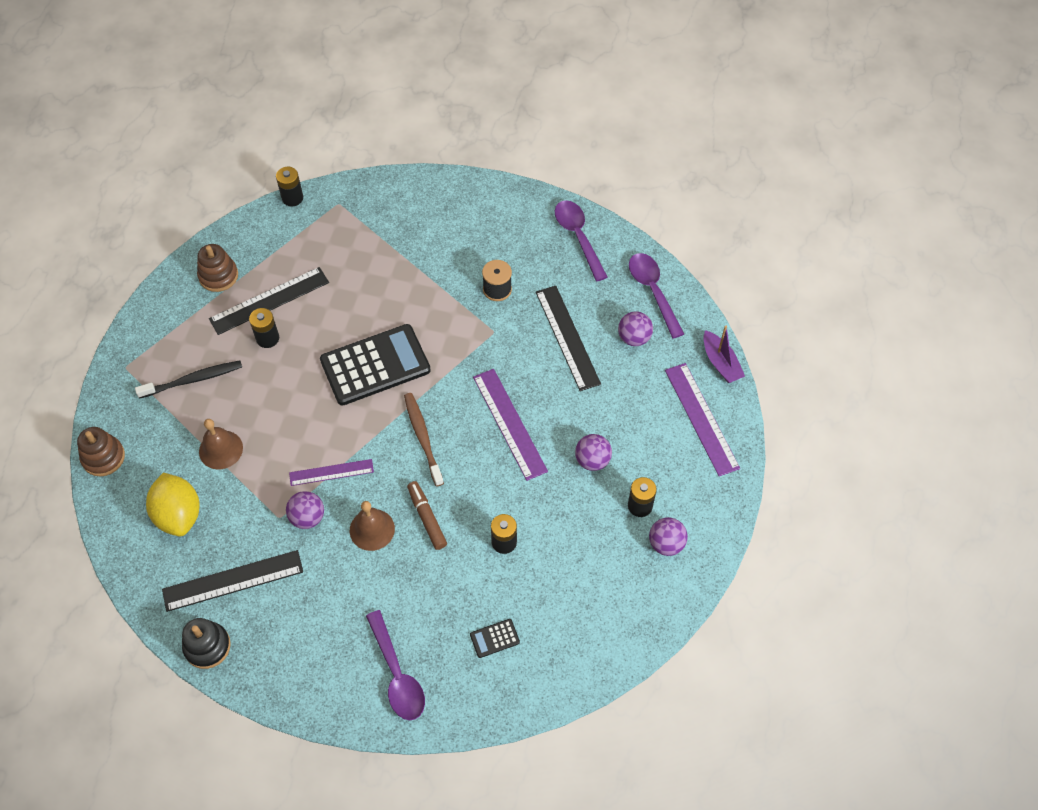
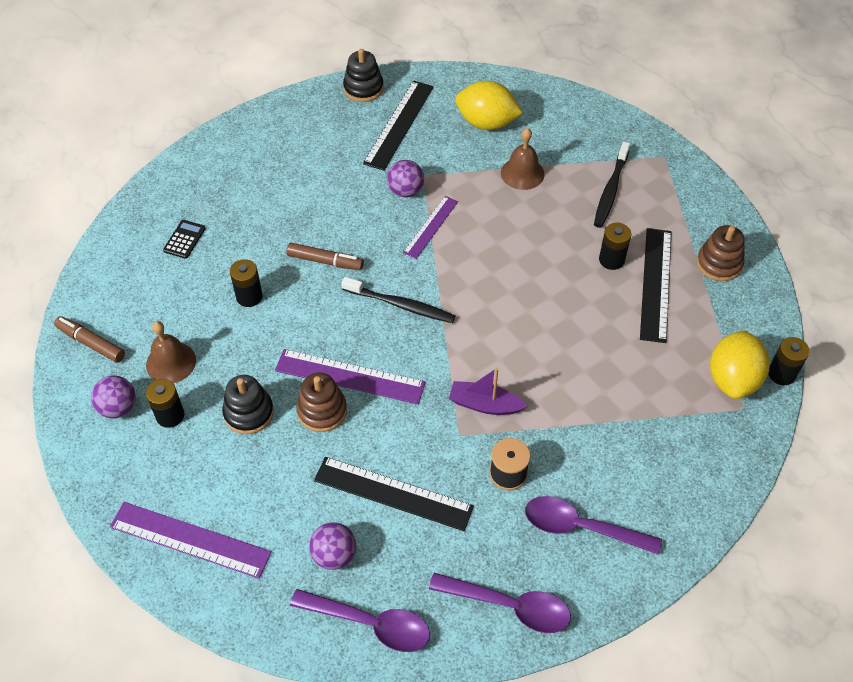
camera: 130 degrees right, 5 degrees down
(103, 457) = (582, 106): brown stacking toy -> brown stacking toy (322, 411)
(319, 219) = (732, 379): none -> yellow lemon
(372, 529) = (353, 222): brown bell -> brown bell (171, 362)
(375, 365) = (509, 318): black calculator -> none
(397, 675) = (226, 170): purple spoon -> purple spoon (581, 527)
(423, 437) = (401, 305): brown toothbrush -> black toothbrush
(592, 460) = (249, 413): purple ball -> black stacking toy
(640, 613) = (91, 343): none -> brown marker
(720, 363) = (225, 614): purple boat -> purple boat (484, 404)

